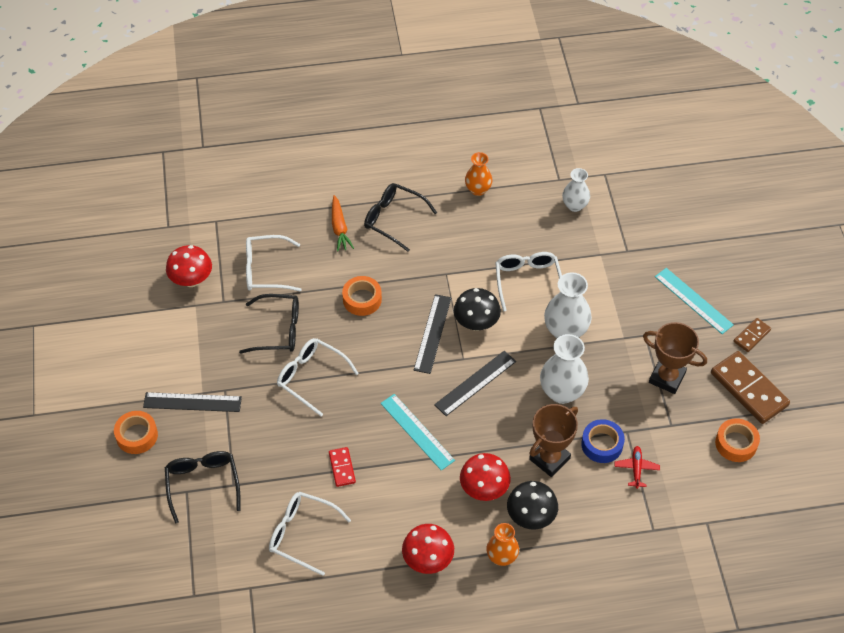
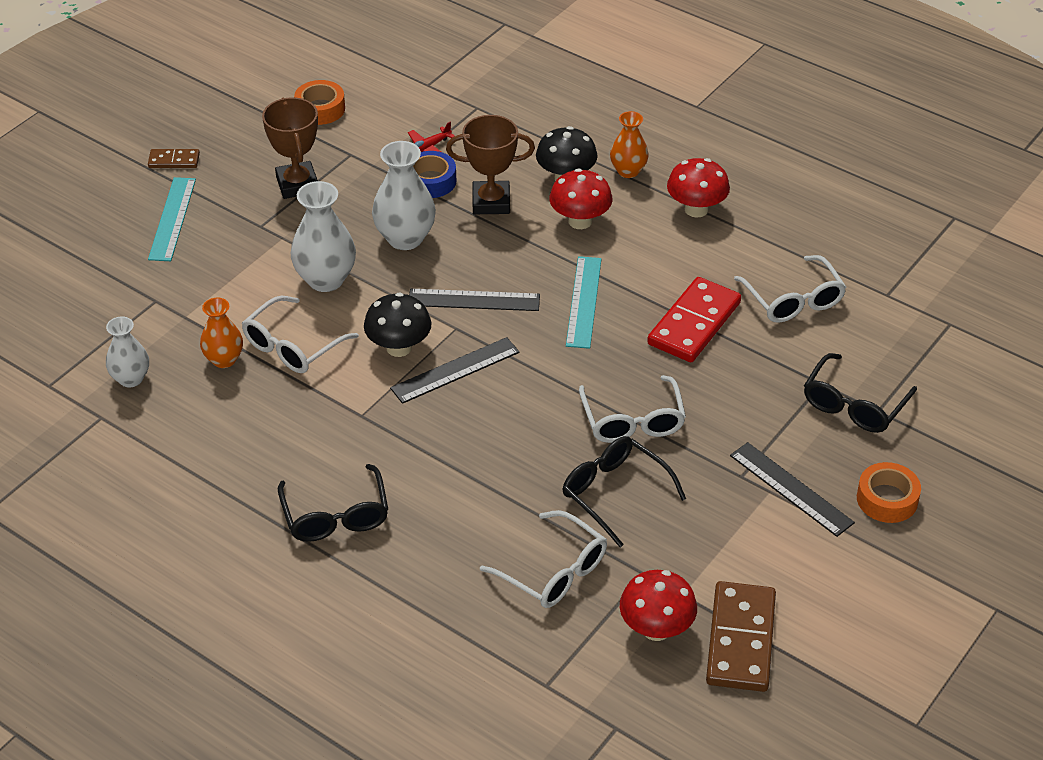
camera: 135 degrees left, 10 degrees down
(339, 228) = (408, 554): orange carrot -> none
(342, 468) = (694, 323): red domino -> red domino, size x1.95
(362, 299) = (484, 456): orange tape -> none
(478, 189) = (199, 474): orange vase -> orange vase (224, 359)
(749, 389) = (245, 131): brown domino -> brown domino (740, 640)

